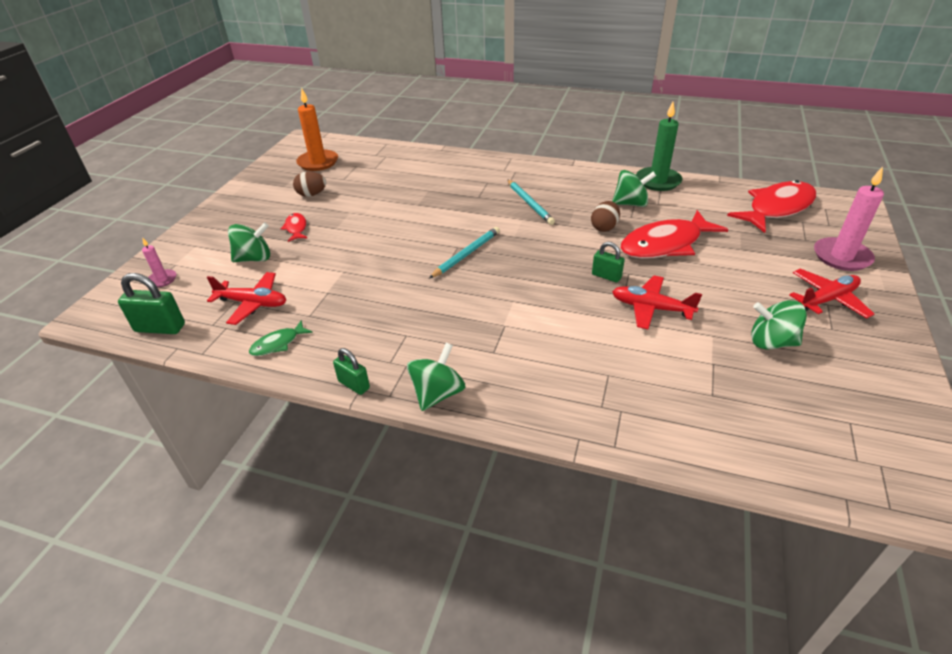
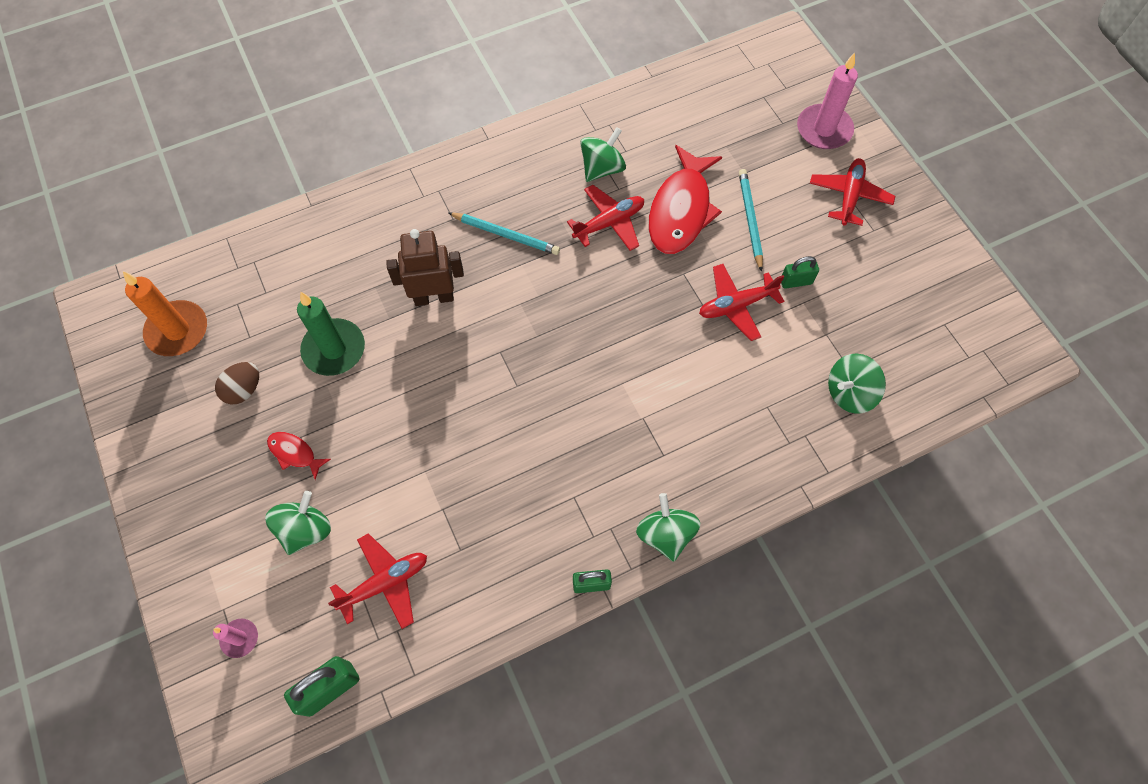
camera: 45 degrees left, 25 degrees up
(278, 344) = (472, 603): green fish -> none
(453, 208) = (434, 297): none -> brown robot
(466, 254) = (519, 355): turquoise pencil -> turquoise pencil (749, 220)
(604, 227) = (609, 223): brown egg -> red plane
(606, 276) = (669, 291): green padlock -> green padlock (796, 281)
(658, 181) = (597, 113): green candle -> green candle (334, 349)
(771, 342) = (846, 278): green spinning top -> green spinning top (849, 393)
(777, 208) = (730, 89): red fish -> none

